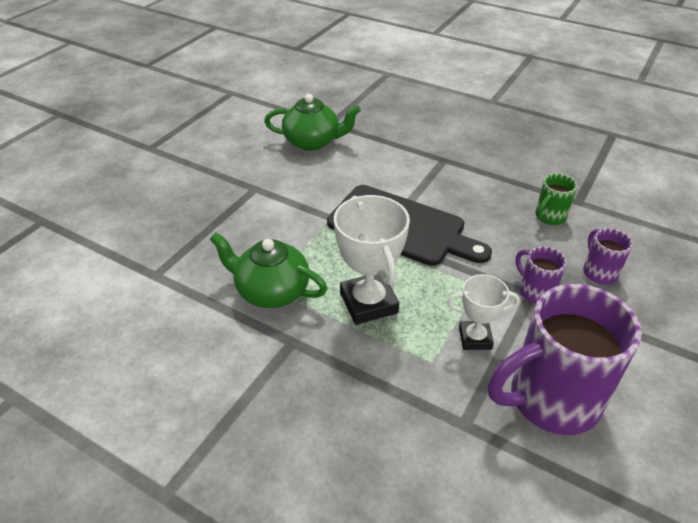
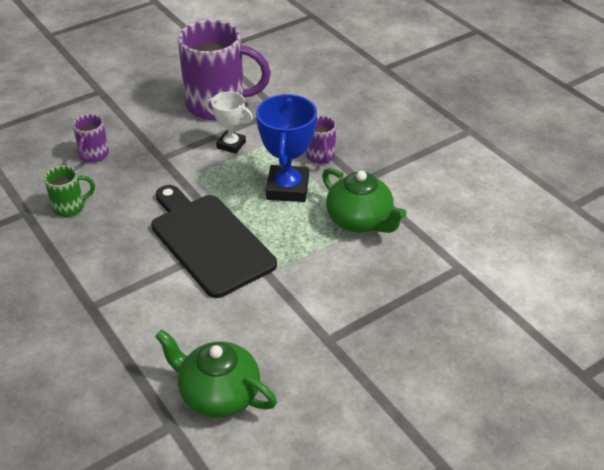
camera: 155 degrees left, 0 degrees up
(368, 303) = (287, 188): white trophy -> blue trophy
(535, 291) = (156, 158): purple mug -> purple mug (320, 157)

